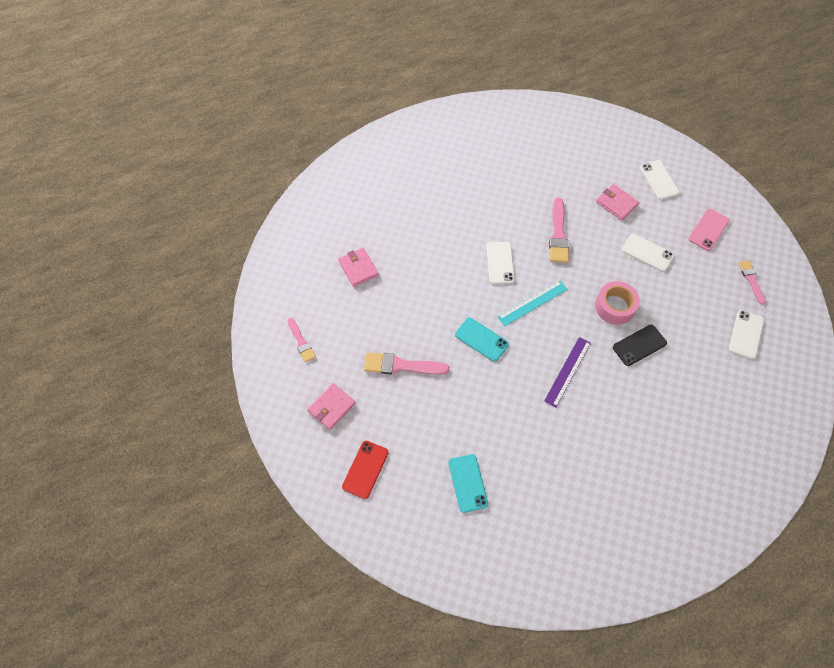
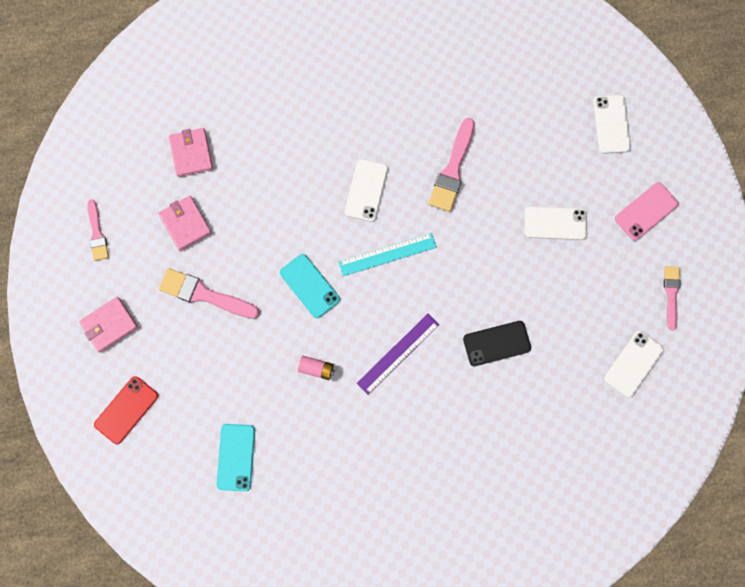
camera: 15 degrees right, 15 degrees up
(508, 398) = (316, 368): none -> pink battery
(615, 306) = (486, 285): pink tape -> none
(616, 203) = (543, 144): pink wallet -> pink wallet (185, 224)
(647, 252) = (555, 223): white phone -> white phone turned 45 degrees counterclockwise

